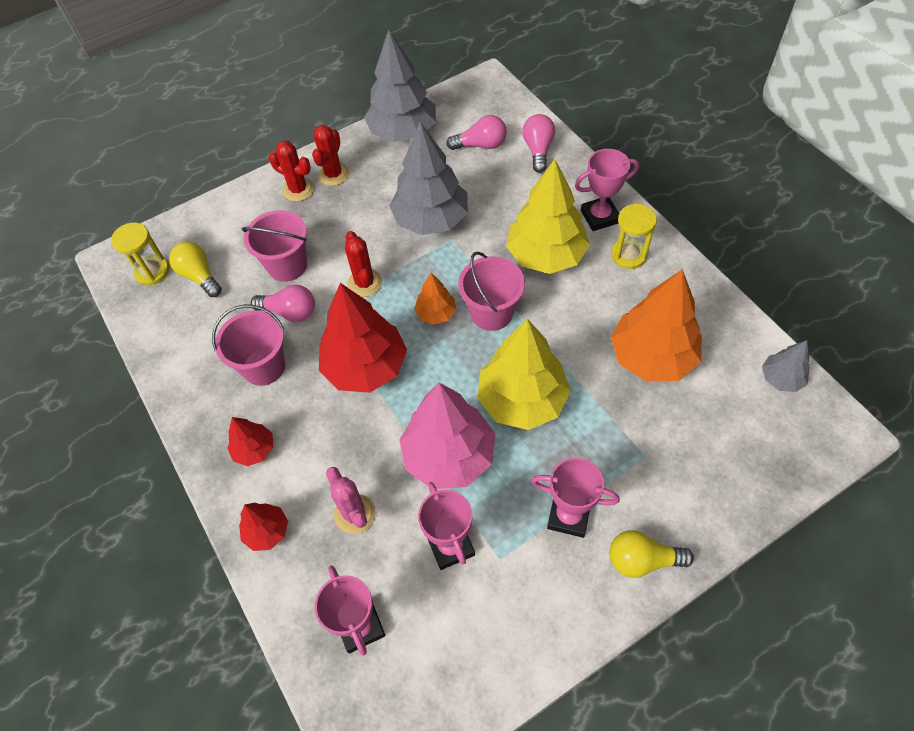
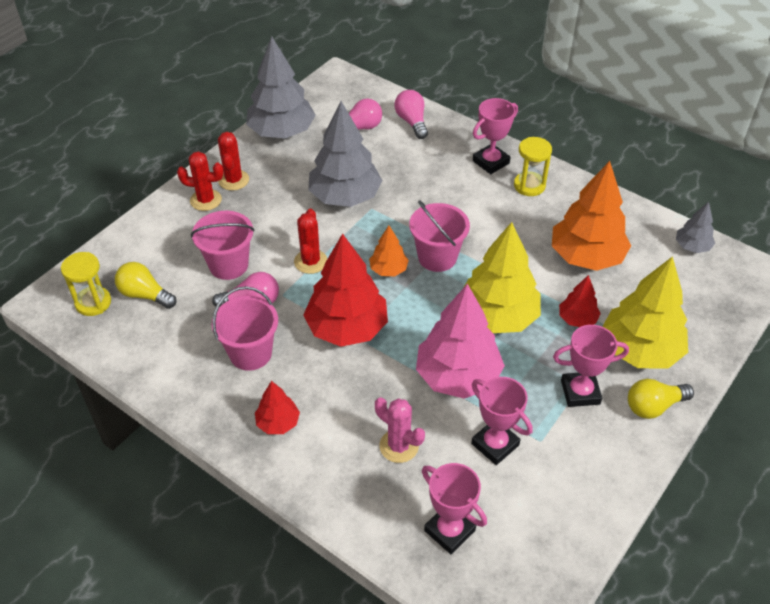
camera: 25 degrees left, 10 degrees down
(267, 531) = (325, 484): red tree -> red tree (577, 319)
(365, 283) = (310, 261): red cactus -> red cactus turned 45 degrees clockwise
(546, 255) = (461, 202): yellow tree -> yellow tree (640, 350)

